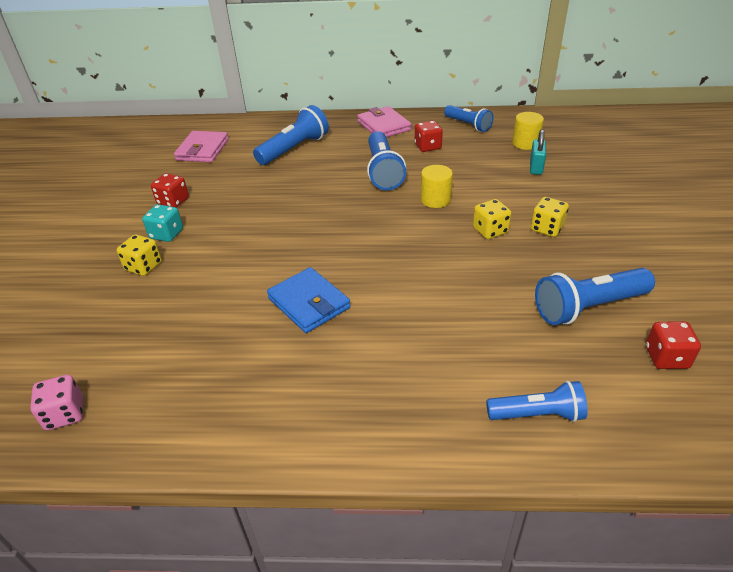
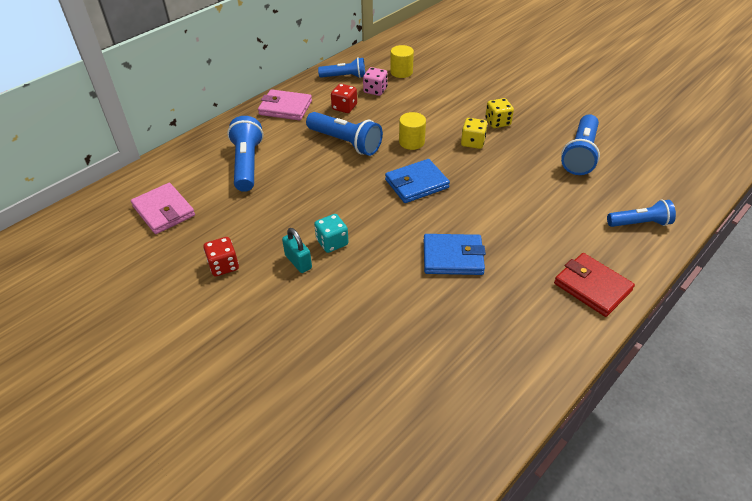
camera: 50 degrees left, 5 degrees up
(65, 414) = (437, 445): pink dice -> pink dice (375, 90)
(143, 266) = (299, 324): yellow dice -> none
(166, 234) = (269, 291): turquoise dice -> turquoise dice (332, 242)
(376, 423) = (592, 287): none -> red wallet
(382, 232) = (416, 184): none -> blue wallet
(536, 167) = (433, 86): turquoise padlock -> turquoise padlock (298, 262)
(537, 414) = (640, 223): blue flashlight -> blue flashlight turned 45 degrees clockwise
(666, 357) = (641, 157): red dice -> none

